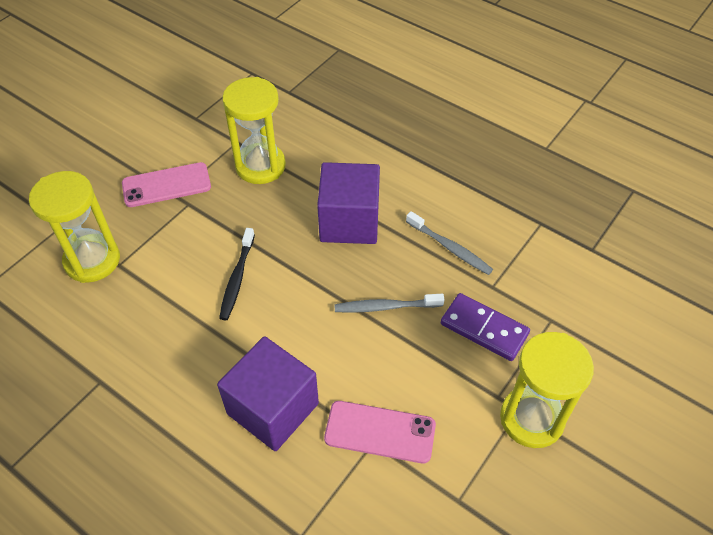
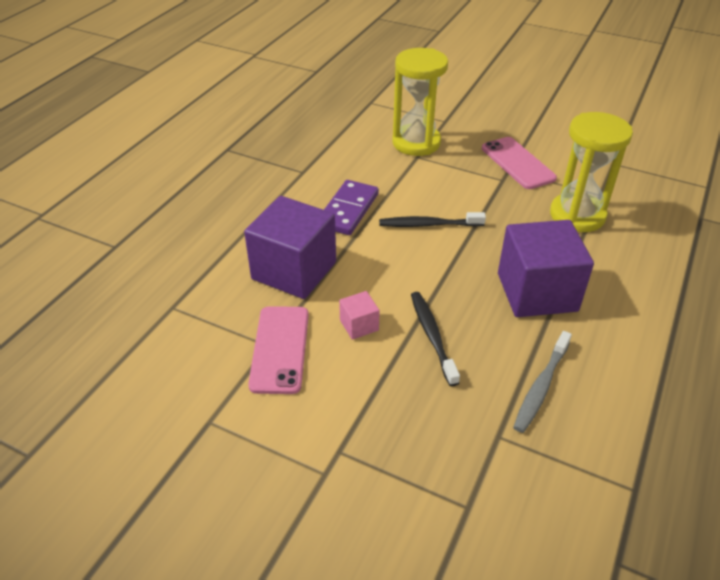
camera: 80 degrees right, 10 degrees down
(362, 361) = (359, 325): none -> pink cube
(386, 307) = (432, 336): grey toothbrush -> black toothbrush
(484, 329) = (431, 431): purple domino -> purple domino (348, 210)
(531, 418) = (315, 488): yellow hourglass -> none

